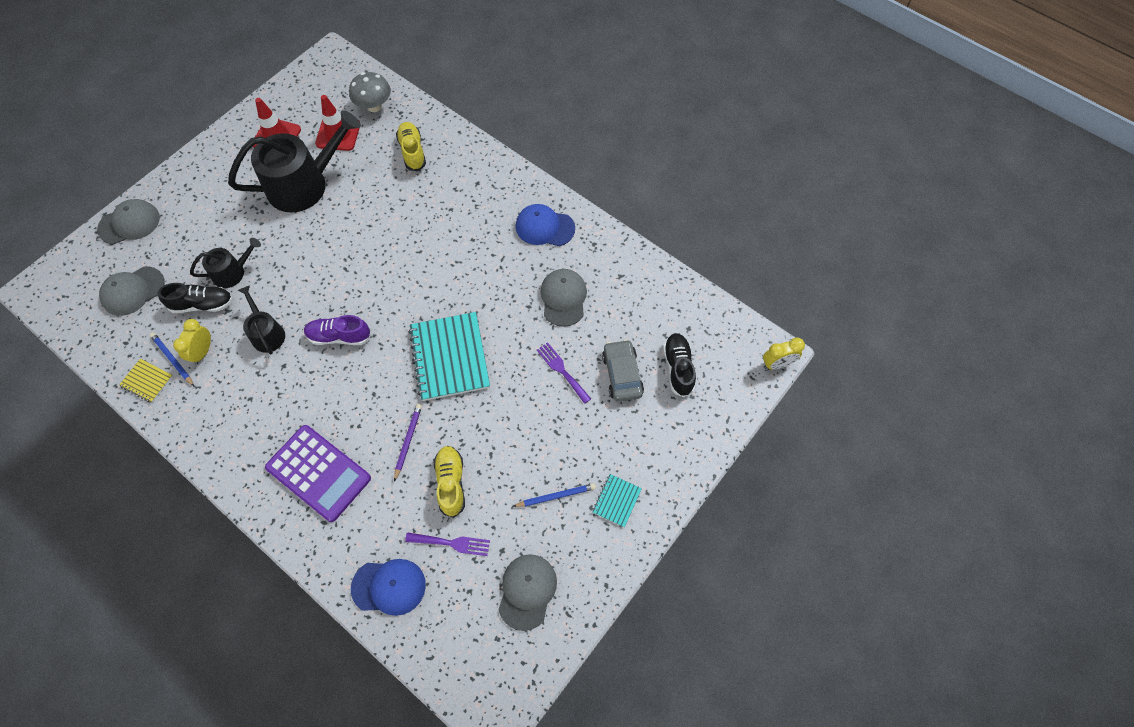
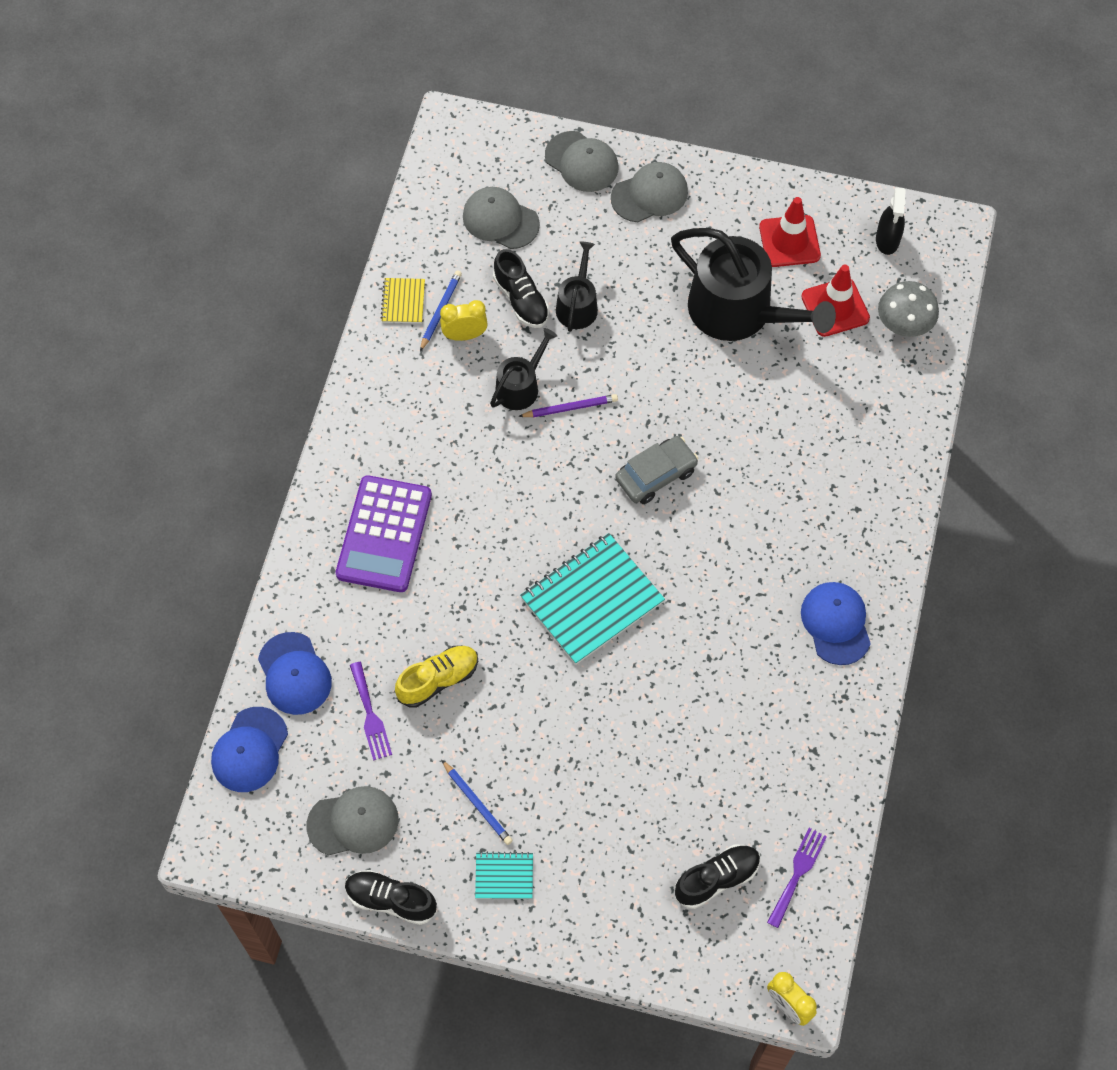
camera: 65 degrees right, 0 degrees up
(232, 272) = (577, 305): black watering can -> black watering can turned 120 degrees counterclockwise
(313, 89) = (887, 240): none -> black spray bottle
(339, 336) = (556, 465): purple shoe -> none
(408, 441) = (465, 608): purple pencil -> purple pencil (570, 408)
(412, 152) = (859, 407): yellow shoe -> none
(431, 648) = (250, 750): none -> blue cap
(562, 370) = (641, 738): purple fork -> purple fork (797, 873)
(563, 298) = (743, 694): grey cap -> grey cap (649, 194)
(598, 588) = (391, 900): none -> black shoe
(622, 374) = (672, 813): grey car -> grey car (656, 475)

